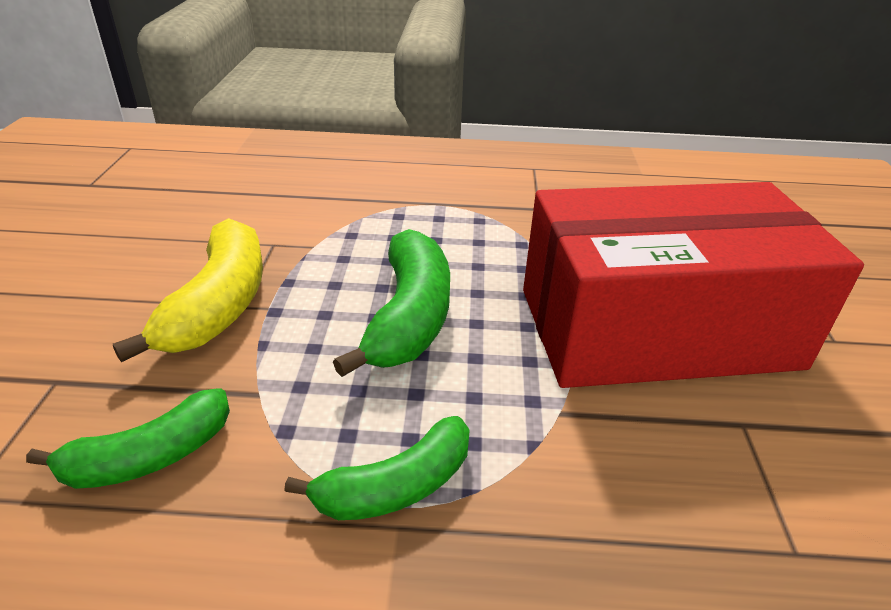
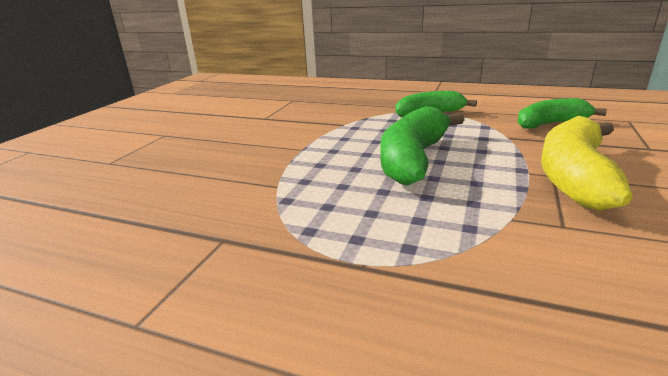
camera: 160 degrees left, 10 degrees down
(656, 328) = (253, 144): red box -> none

